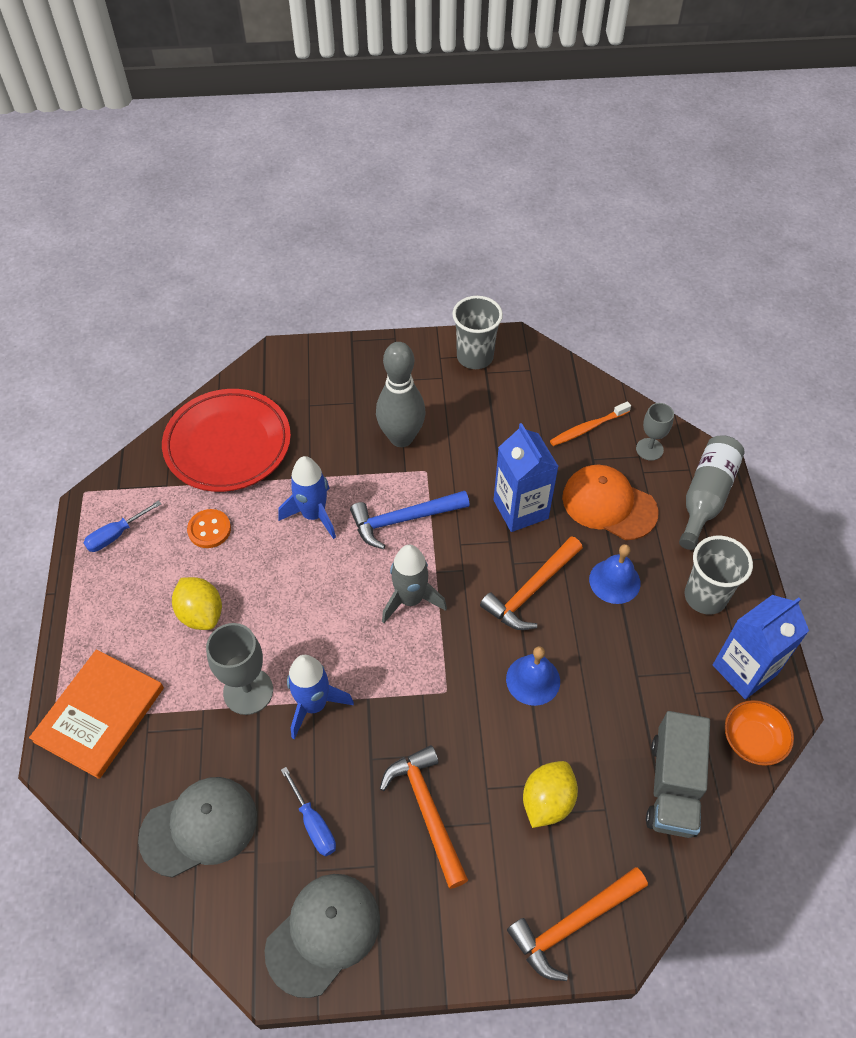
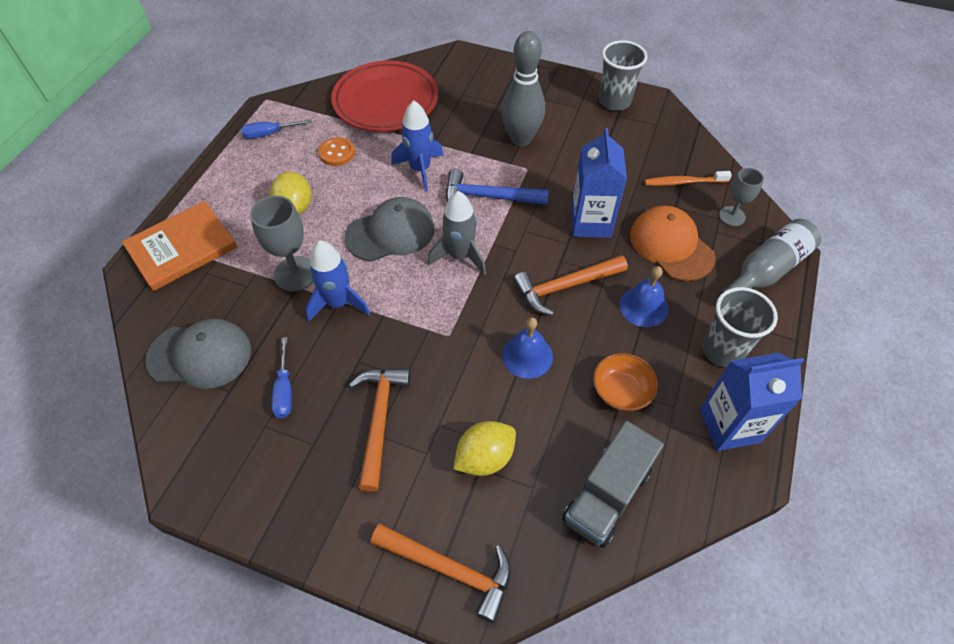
camera: 25 degrees right, 0 degrees up
(323, 934) = (241, 477): grey cap -> grey cap (391, 233)
(573, 923) = (450, 569): orange hammer -> orange hammer turned 150 degrees counterclockwise
(753, 740) = (706, 489): orange bowl -> orange bowl (621, 391)

